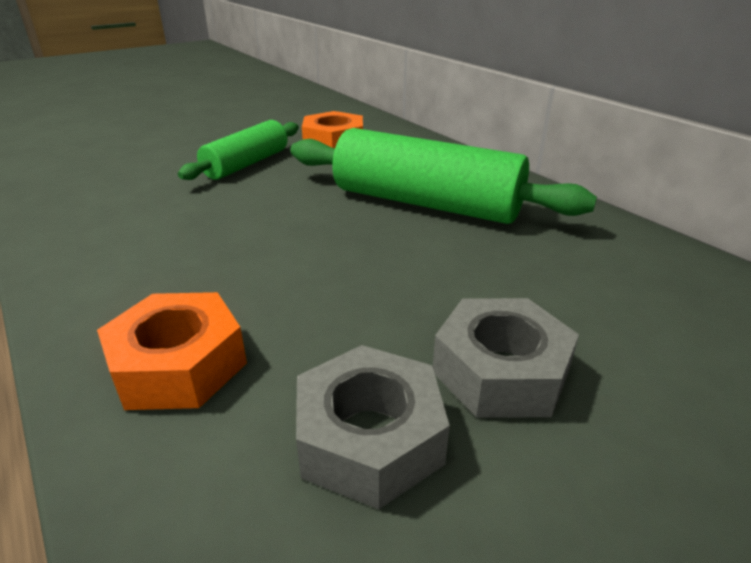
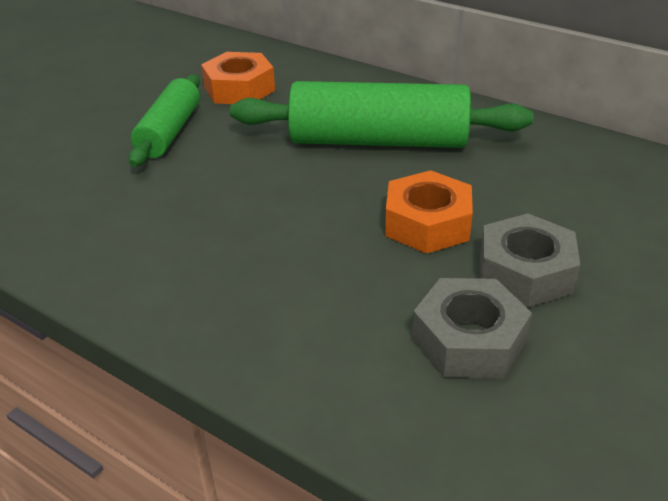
camera: 20 degrees left, 5 degrees up
(179, 365) = (291, 333): orange nut -> orange nut (427, 223)

